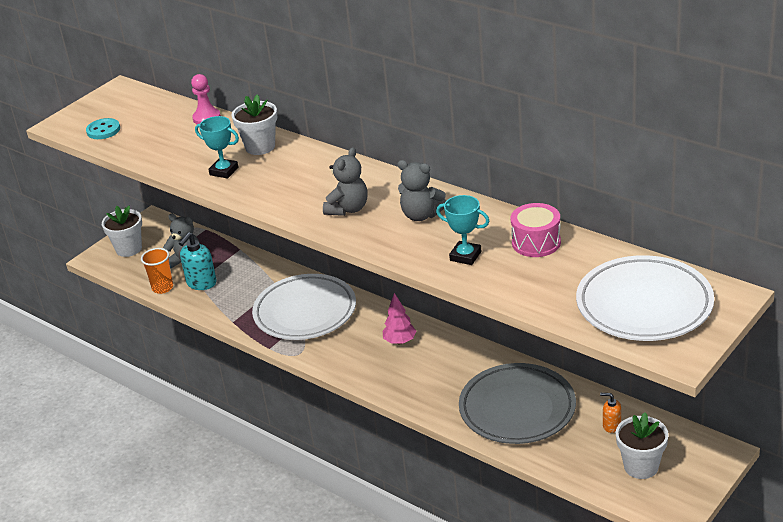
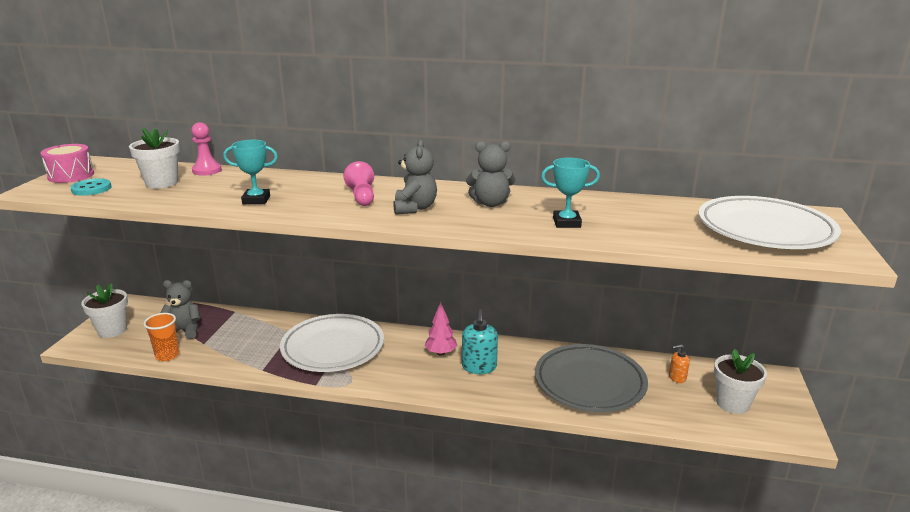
camera: 30 degrees left, 10 degrees down
(201, 283) = (209, 344): turquoise soap dispenser -> turquoise soap dispenser (479, 367)
(260, 147) = (281, 181): white flower pot -> white flower pot (162, 183)
(314, 183) = (362, 197): none -> pink pawn
(536, 242) = (616, 206): pink drum -> pink drum (71, 175)

